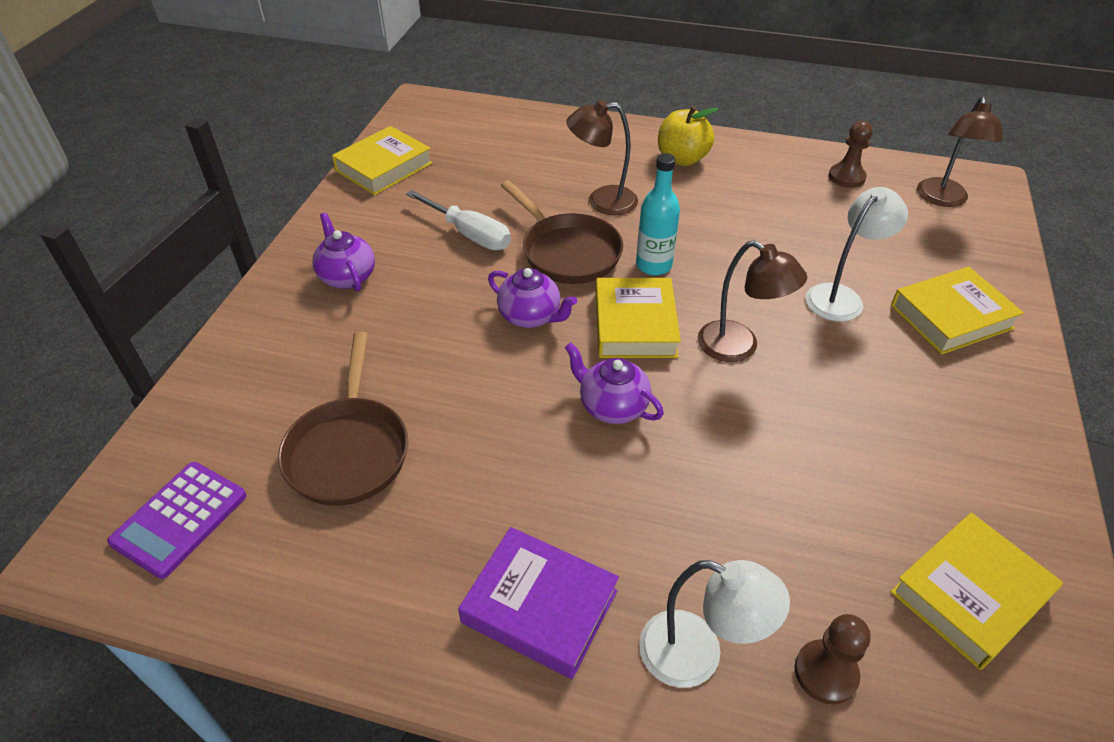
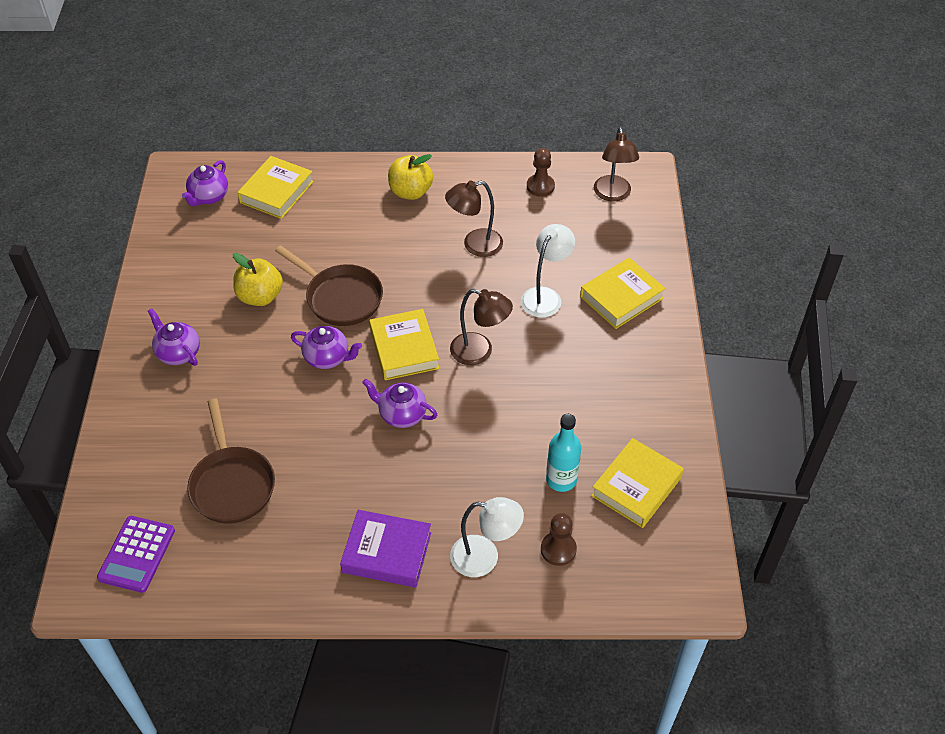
camera: 15 degrees left, 5 degrees up
(384, 167) = (168, 245): yellow book -> yellow book (276, 192)
(447, 129) = (209, 197): none -> purple teapot
(469, 234) = (260, 296): white screwdriver -> yellow apple
(602, 201) = (356, 246): brown lamp -> brown lamp (475, 245)
(653, 265) = (407, 296): turquoise bottle -> turquoise bottle (561, 479)

